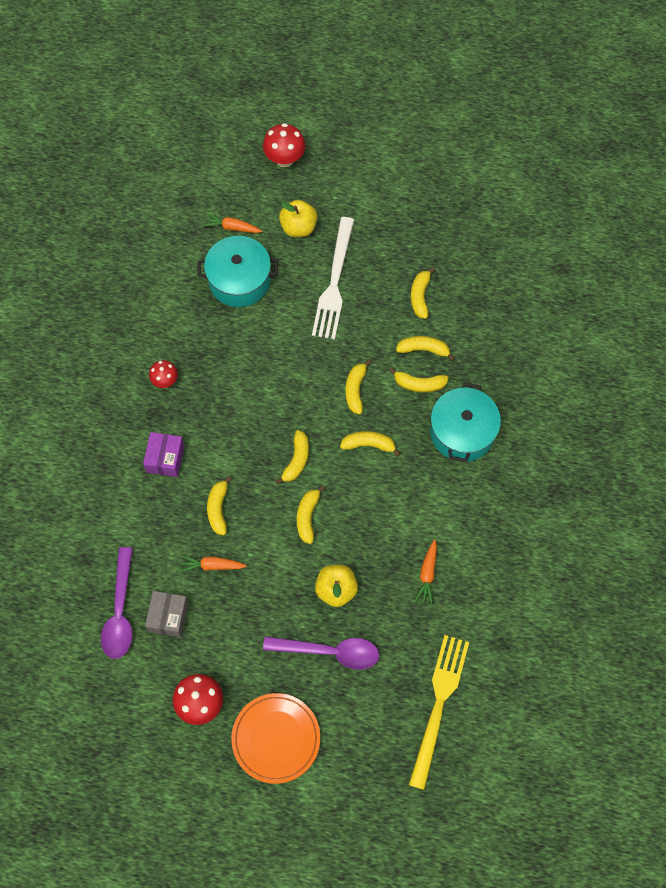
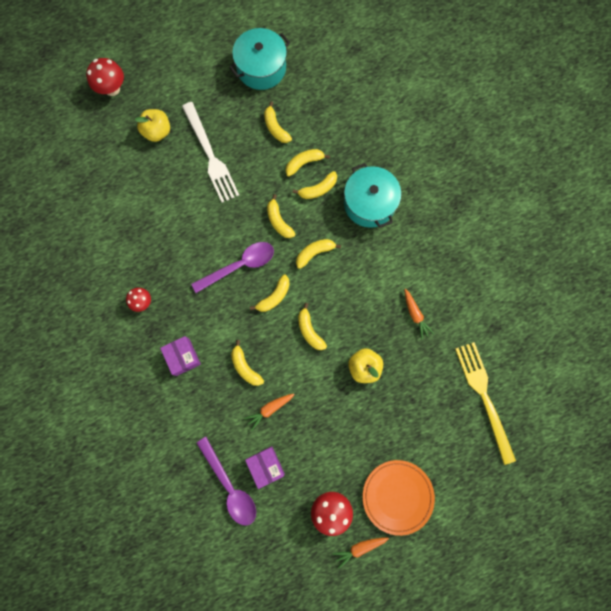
camera: 35 degrees left, 10 degrees up
(168, 617) = (266, 466): grey box -> purple box
(232, 227) = (110, 161): orange carrot -> orange carrot (359, 548)
(239, 280) = (143, 196): turquoise pot -> turquoise pot (261, 68)
(296, 460) = (274, 297): yellow banana -> yellow banana turned 60 degrees clockwise
(330, 652) = (390, 412): purple spoon -> purple spoon (240, 265)

